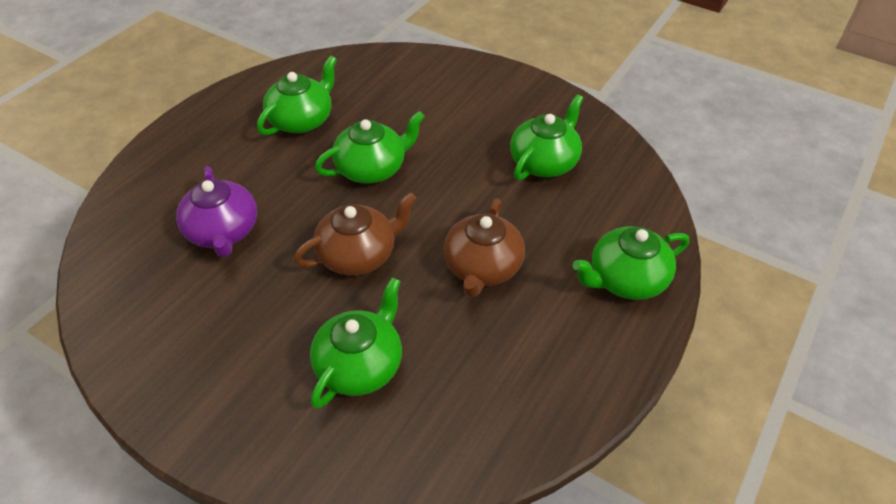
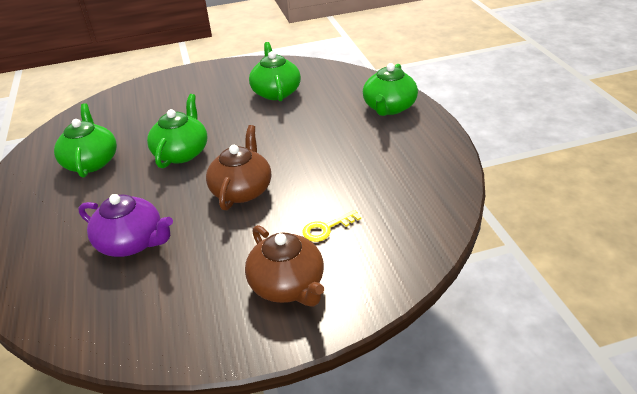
camera: 45 degrees left, 10 degrees down
(360, 365) = (326, 228): green teapot -> yellow key
(482, 267) = (318, 148): brown teapot -> brown teapot (288, 285)

